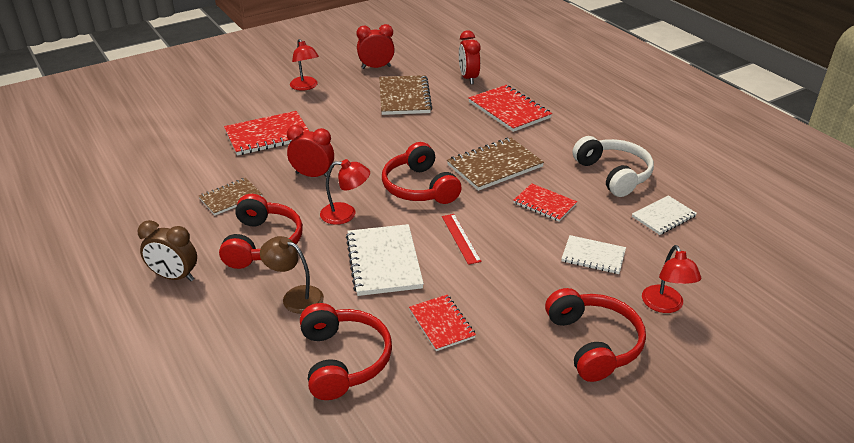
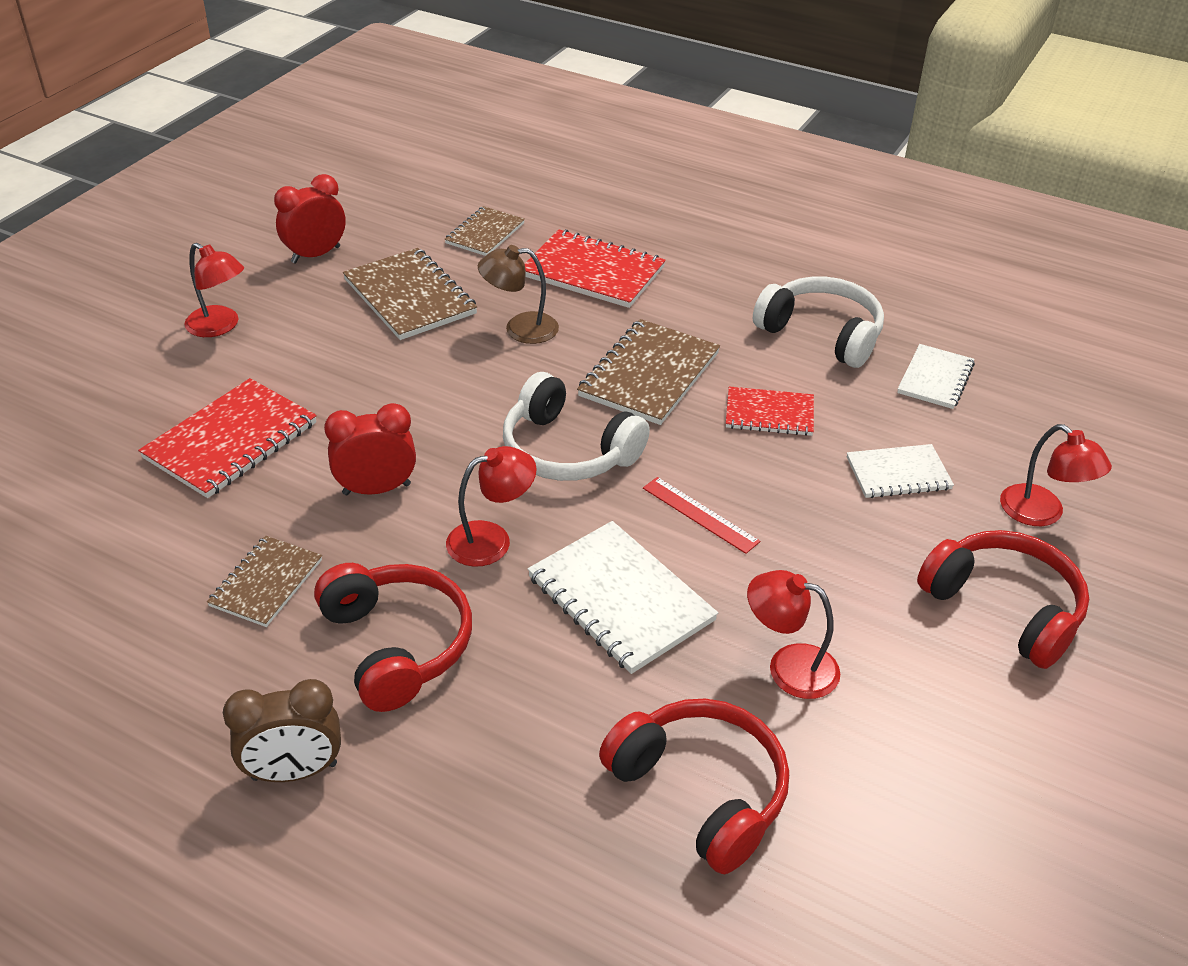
camera: 30 degrees left, 5 degrees up
(295, 296) = (534, 717): brown lamp -> brown lamp (520, 328)
(419, 187) = (567, 451): red headphones -> white headphones
(441, 324) = (789, 666): red notebook -> red lamp
(468, 78) = (485, 233): red clock -> brown notebook

